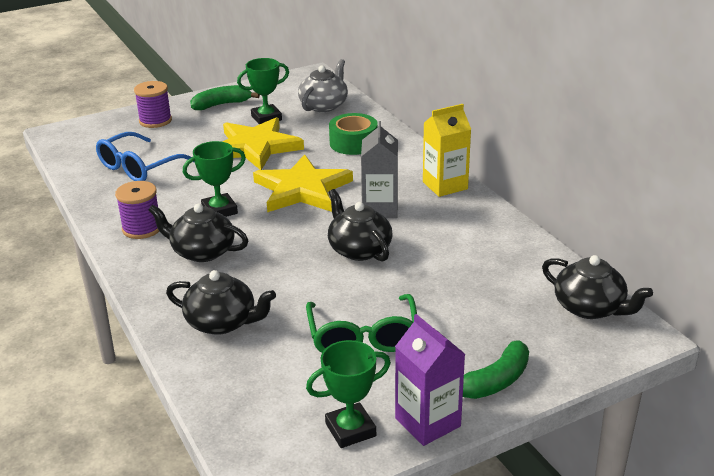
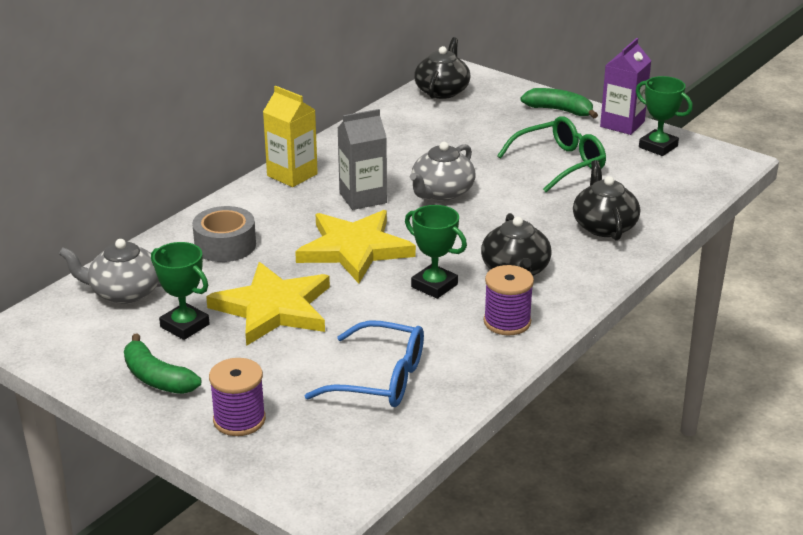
camera: 115 degrees left, 0 degrees up
(353, 143) = (225, 245): green tape -> grey tape
(359, 249) = (441, 192): black teapot -> grey teapot

